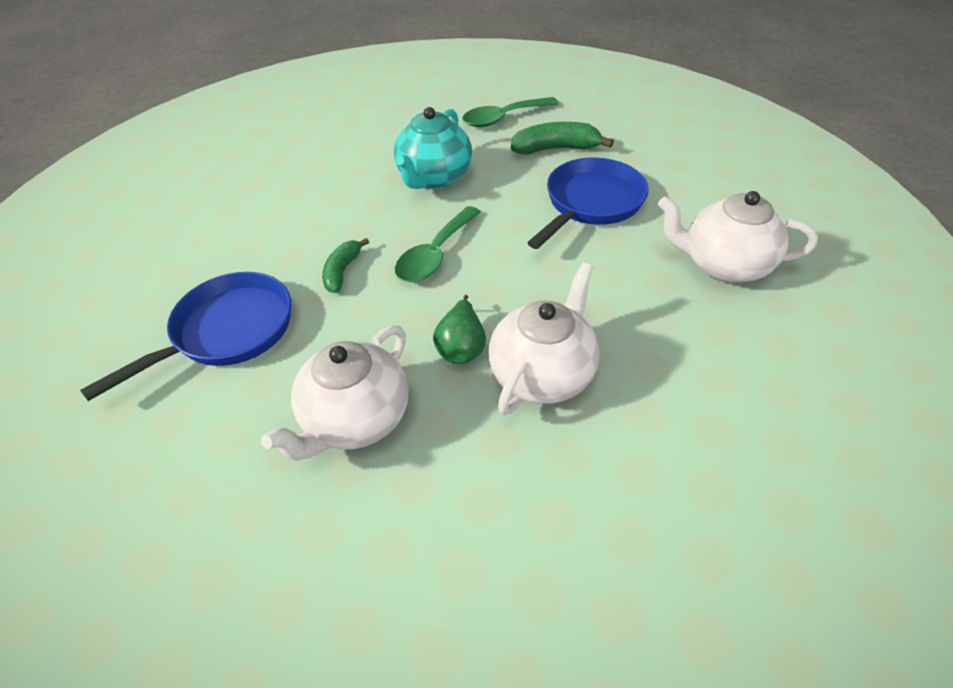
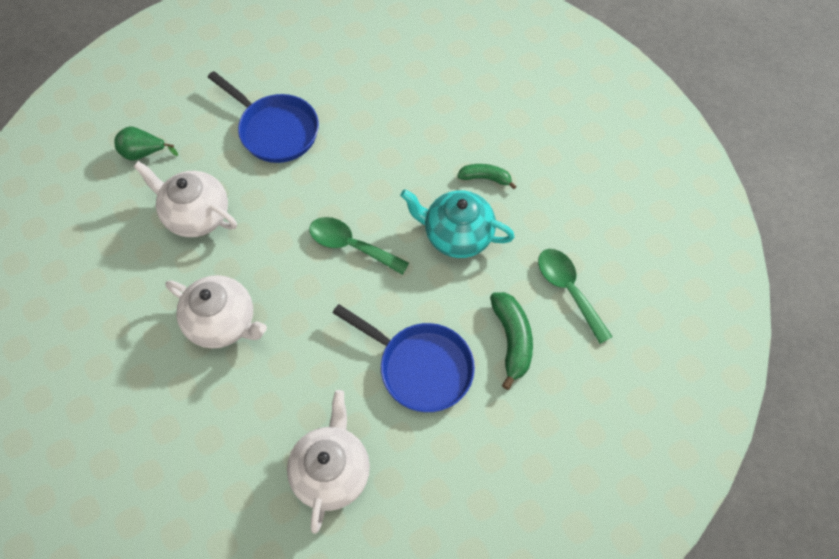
camera: 85 degrees right, 15 degrees up
(342, 271) = (333, 185): green banana -> green banana (485, 178)
(461, 347) = (251, 270): green pear -> green pear (144, 153)

